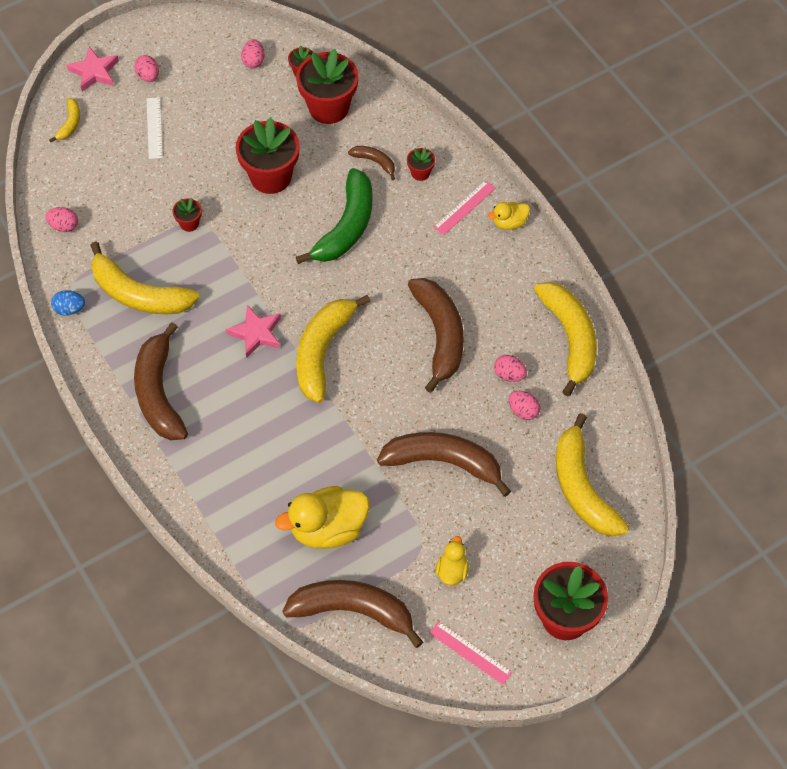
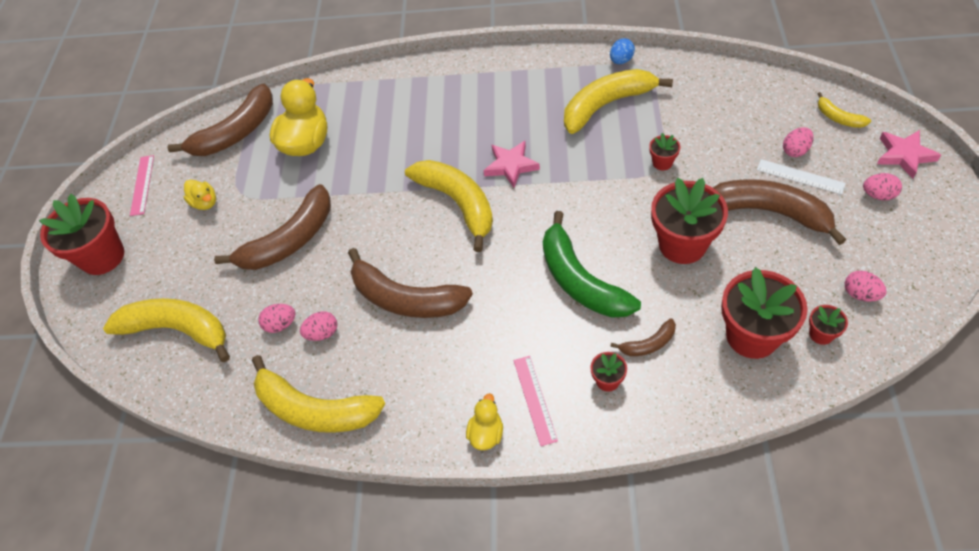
camera: 130 degrees right, 5 degrees down
(64, 226) = (712, 80): pink egg -> pink egg (795, 150)
(159, 392) = (503, 88): brown banana -> brown banana (769, 212)
(470, 653) = (142, 185): pink ruler -> pink ruler turned 75 degrees counterclockwise

